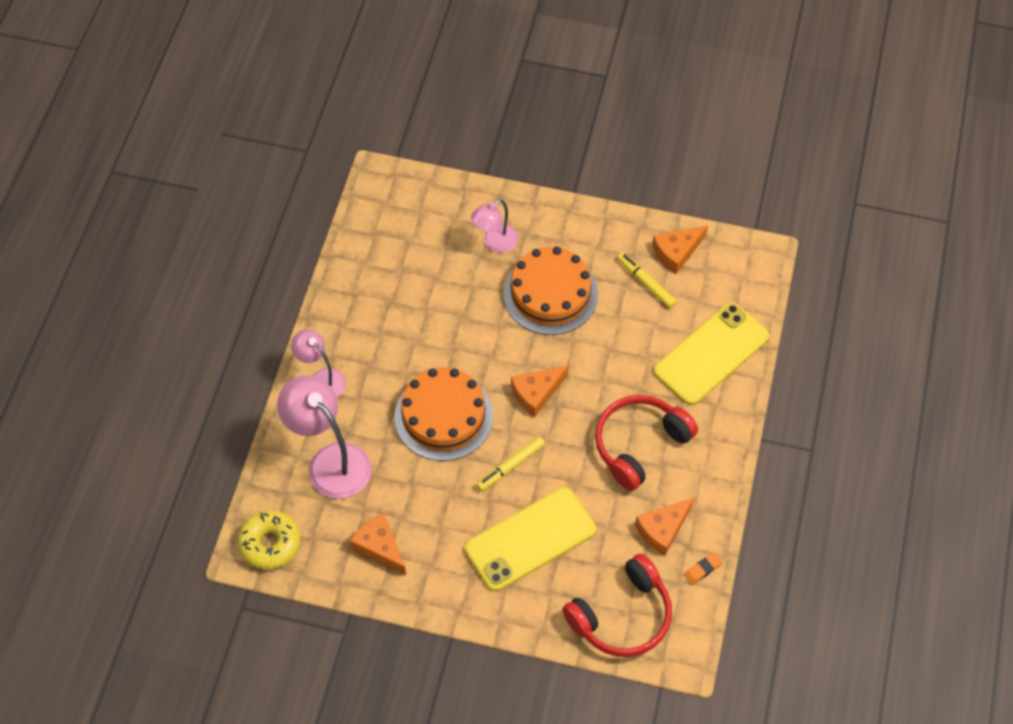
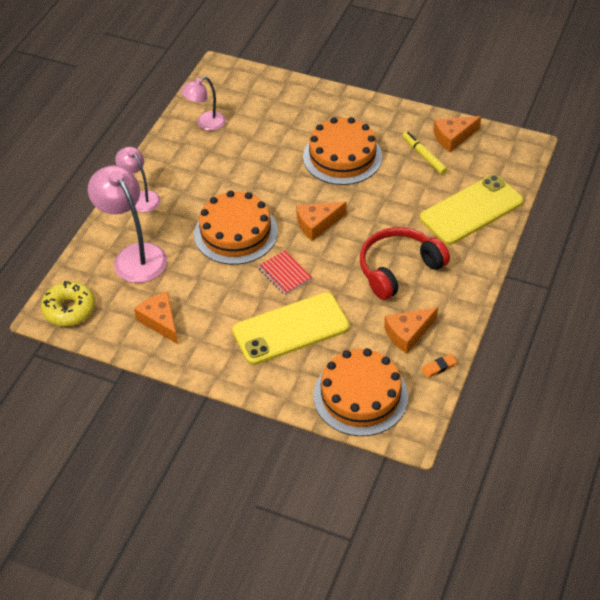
camera: 10 degrees right, 10 degrees down
(495, 243) = (303, 119): pink lamp -> pink lamp (205, 124)
(510, 466) = (284, 274): yellow marker -> red notebook
(622, 616) = (360, 396): red headphones -> orange cake

